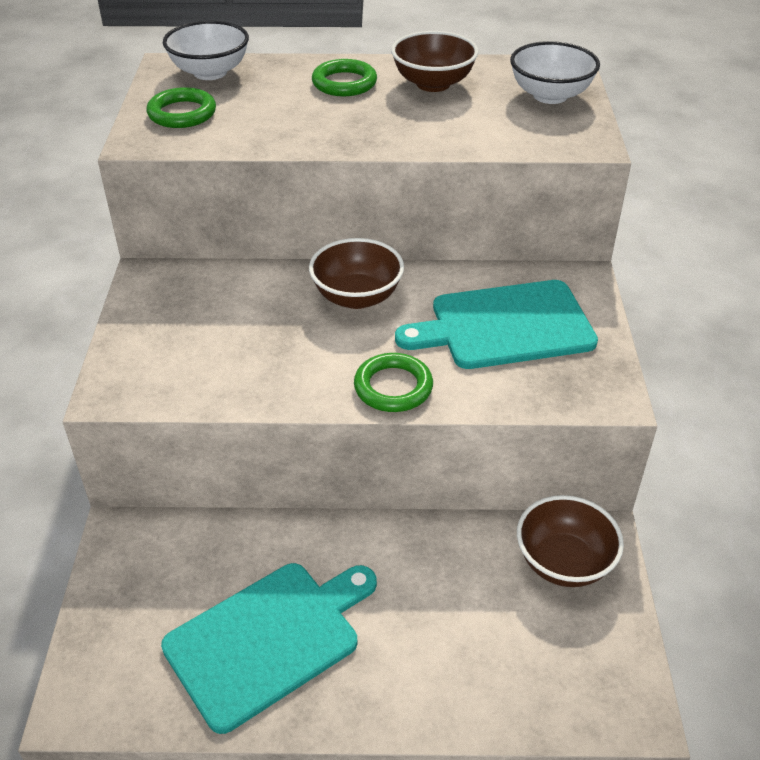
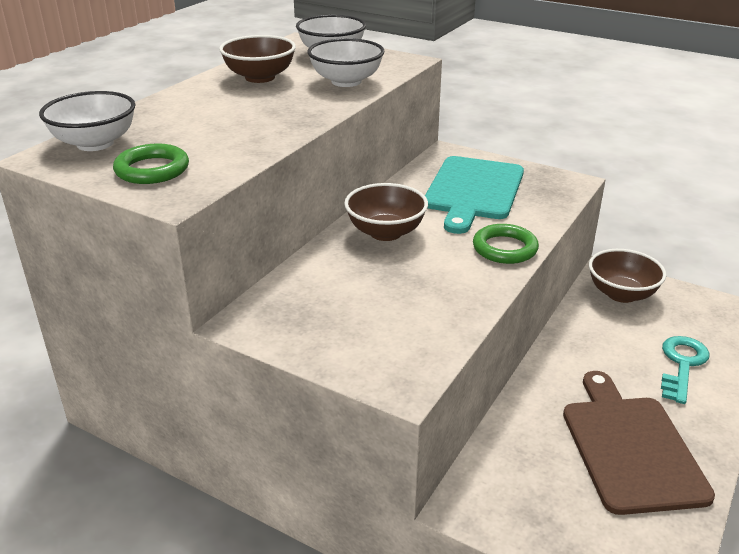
camera: 60 degrees left, 10 degrees down
(268, 639) = (630, 448): turquoise cutting board -> brown cutting board
(344, 83) = (208, 102): green ring -> none
(454, 658) = (682, 365): none -> turquoise key
(478, 129) = (346, 81): none -> white bowl

